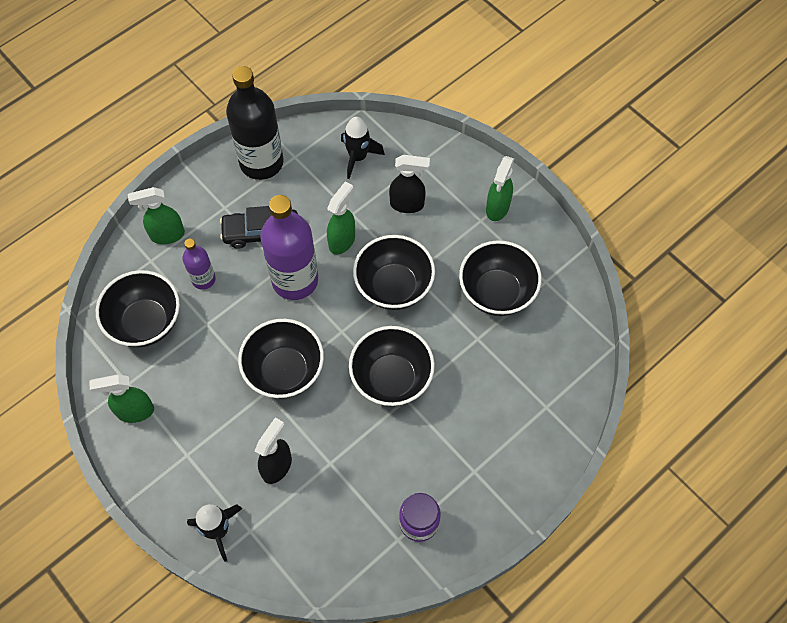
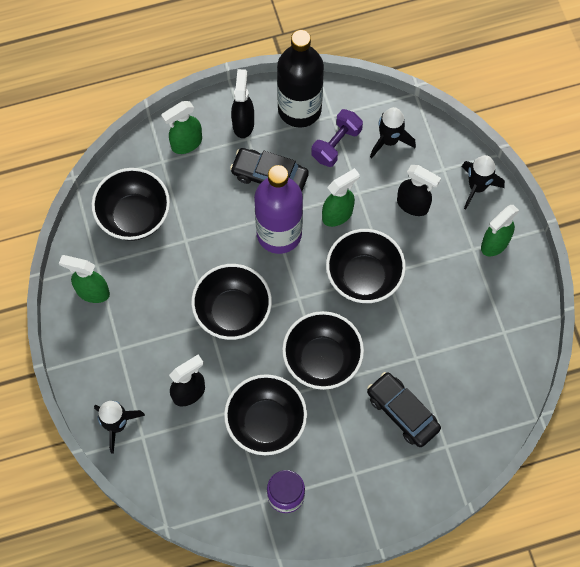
camera: 25 degrees right, 5 degrees up
(167, 235) = (186, 143): green spray bottle -> green spray bottle turned 45 degrees counterclockwise
(203, 279) = (200, 198): purple bottle -> none
(214, 195) = (243, 123): none -> black spray bottle
(310, 179) = (336, 144): none -> purple dumbbell
(457, 166) = (477, 187): none -> black rocket
(490, 393) = (402, 412): none -> black car
(496, 292) = (454, 323): black bowl -> black bowl (266, 423)

